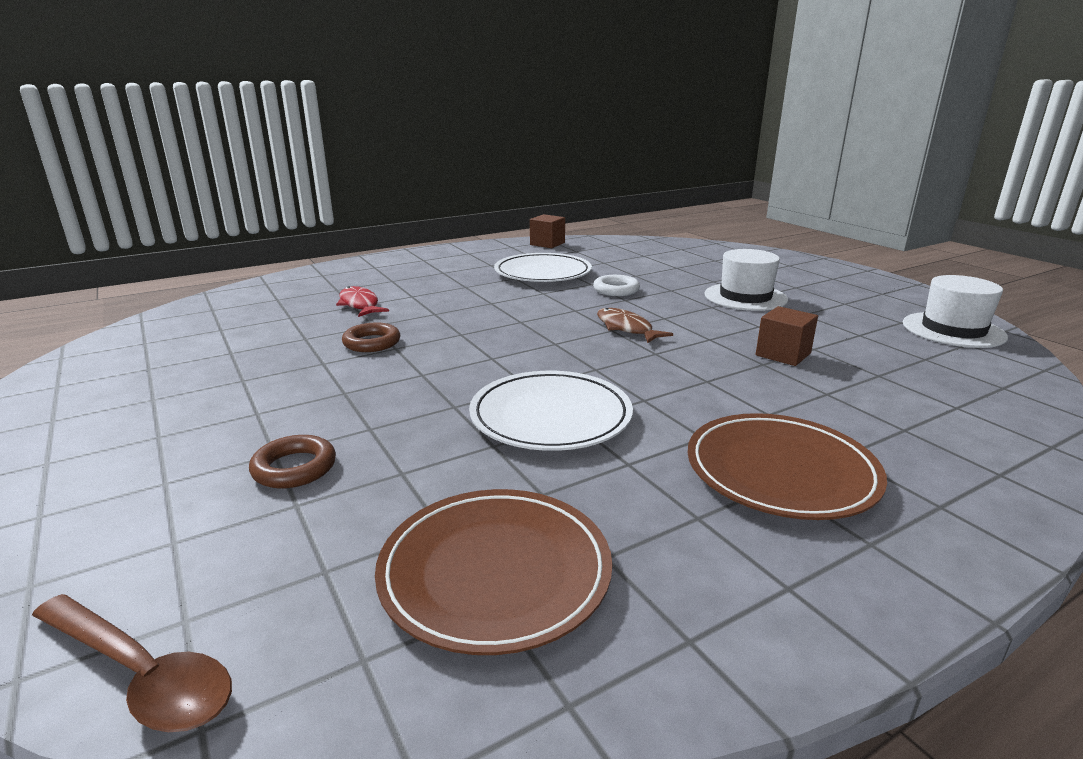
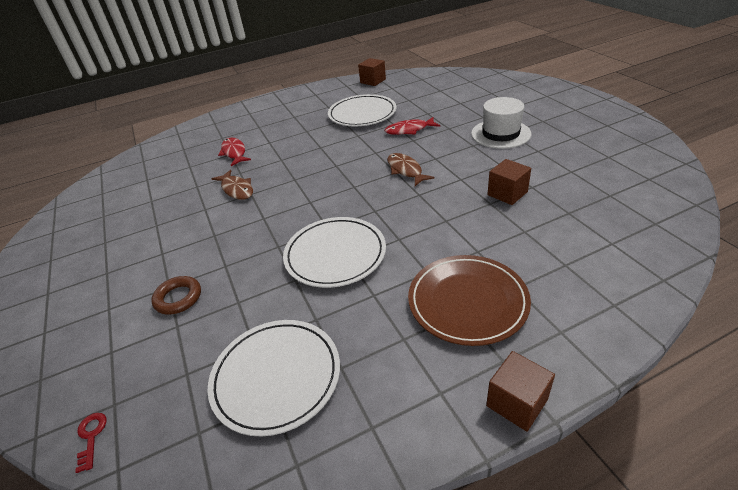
camera: 10 degrees right, 15 degrees up
(140, 674) = (91, 437): brown spoon -> red key
(372, 343) = (237, 189): brown ring -> brown fish
(495, 572) = (276, 377): brown plate -> white plate
(616, 290) = (409, 130): white ring -> red fish
(920, 597) = (517, 402): none -> brown cube
(953, 330) = (645, 164): white hat -> none

